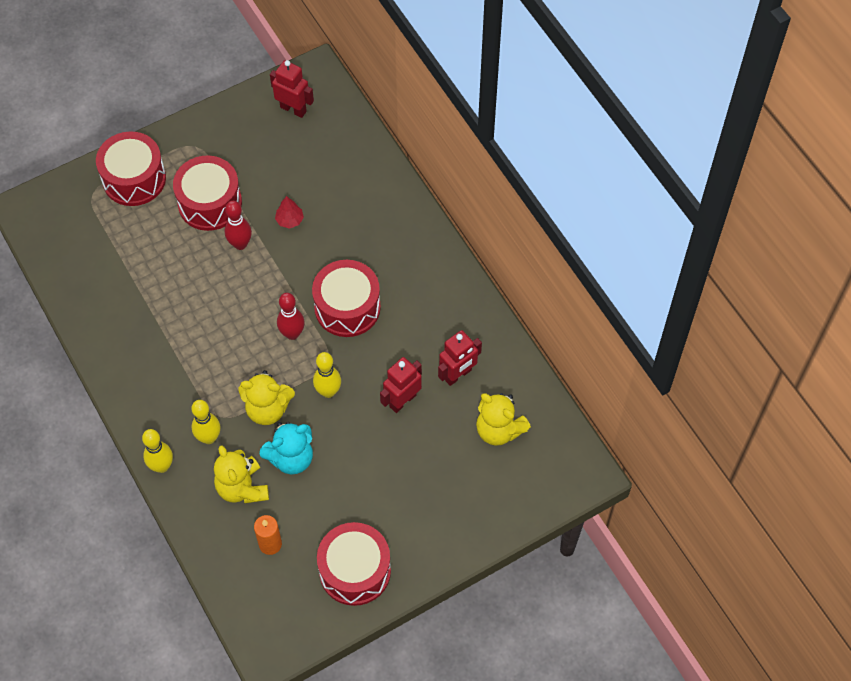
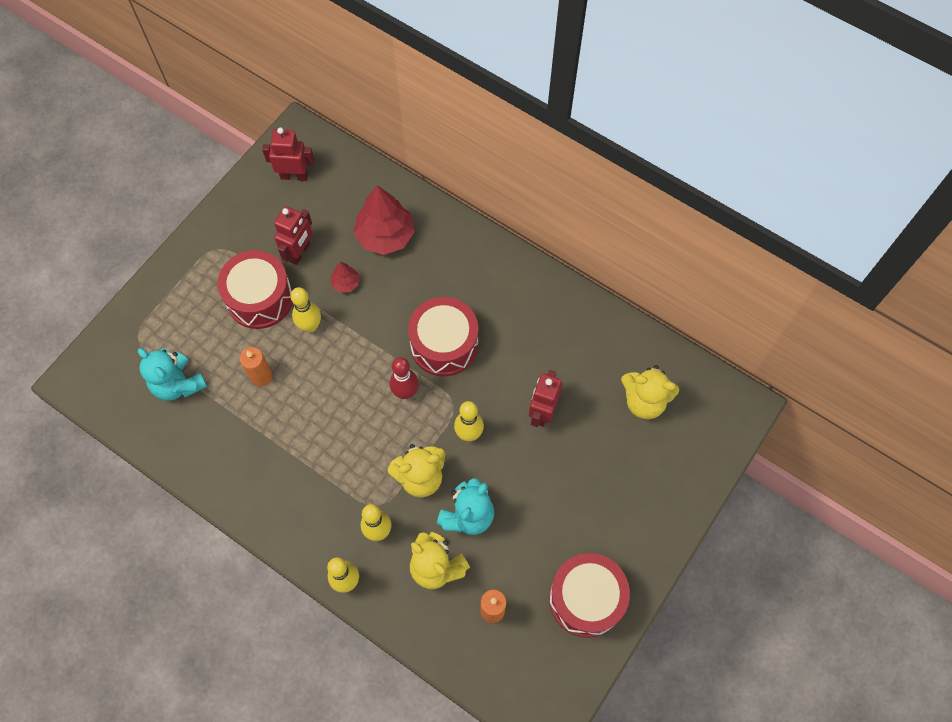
camera: 25 degrees left, 5 degrees up
(106, 247) = (178, 384): none -> turquoise teddy bear
(134, 179) = (172, 305): red drum -> none
(177, 269) = (261, 376): none -> orange candle
(240, 244) = (310, 326): red bowling pin -> yellow bowling pin
(346, 193) = (385, 236): none -> red tree
(458, 375) = (580, 365): red robot -> red robot (299, 252)

